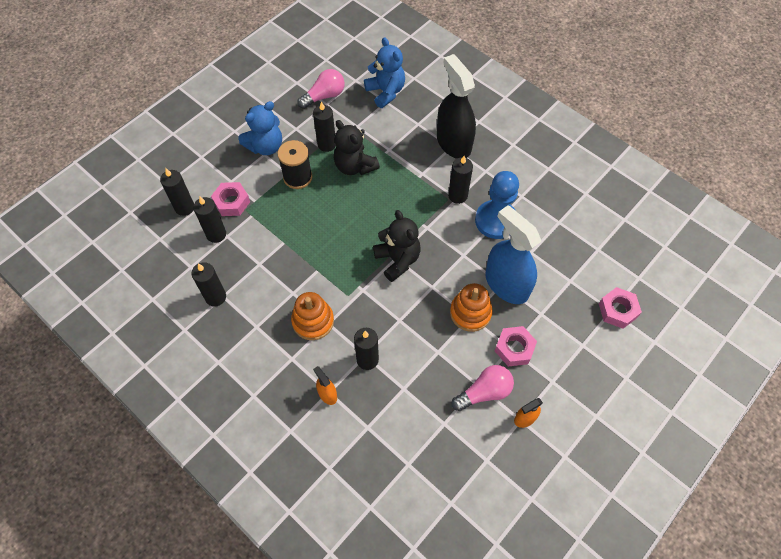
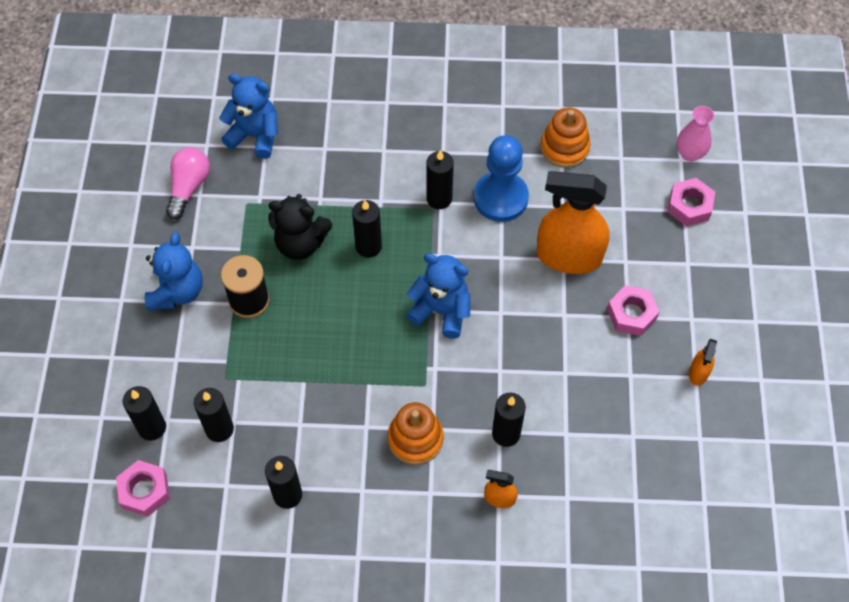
camera: 40 degrees left, 0 degrees up
(232, 202) = (201, 381): pink nut -> pink nut (144, 491)
(327, 144) = (246, 241): black candle -> black candle (368, 246)
(397, 260) = (441, 311): black teddy bear -> blue teddy bear
(453, 143) = (382, 144): black spray bottle -> none
(470, 313) = (560, 310): orange stacking toy -> orange stacking toy (564, 147)
(484, 392) = (642, 377): pink light bulb -> none
(506, 284) = (569, 256): blue spray bottle -> orange spray bottle
(649, 278) = (690, 153): none -> pink vase

